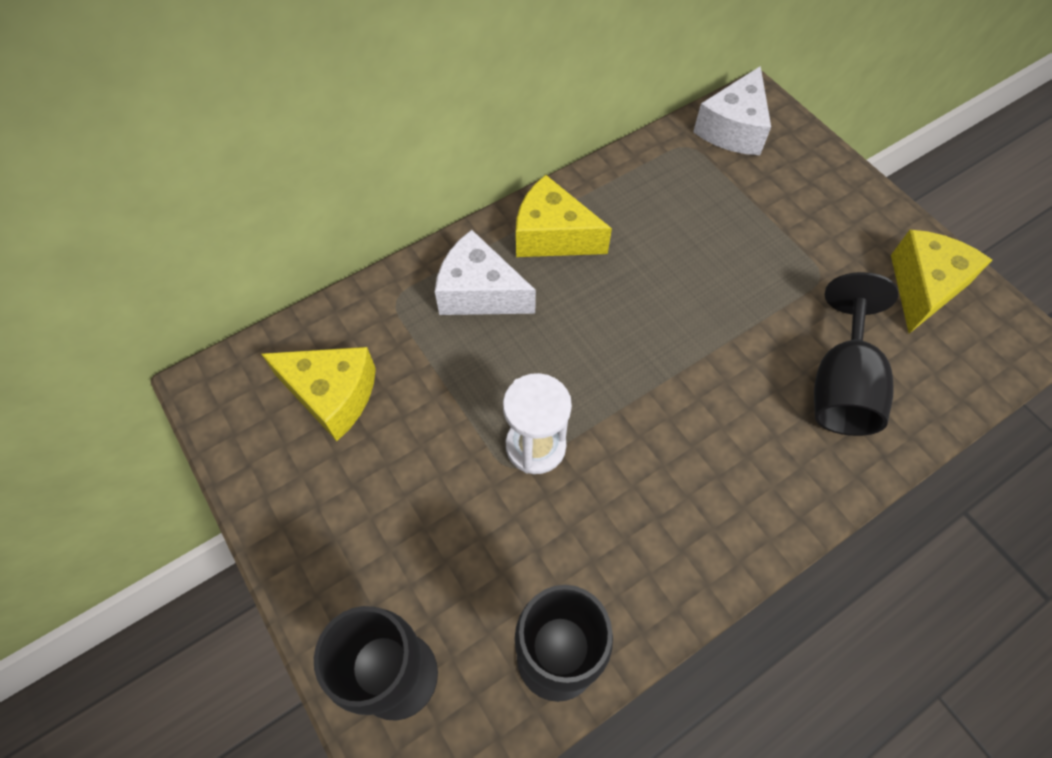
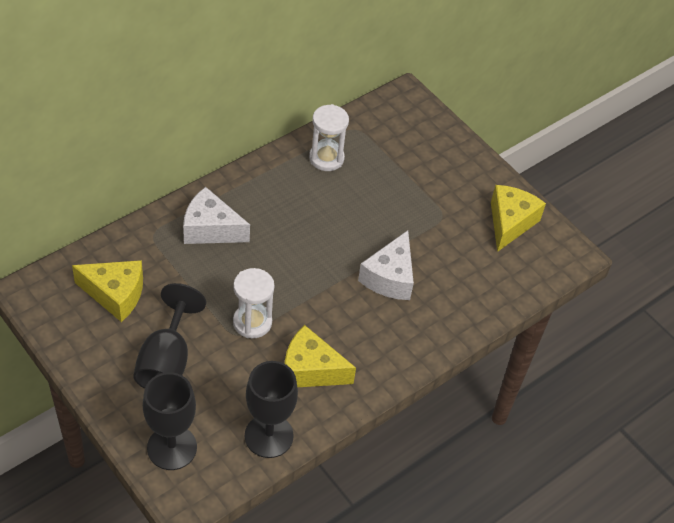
camera: 10 degrees left, 10 degrees down
(552, 235) = (260, 191): yellow cheese -> yellow cheese (310, 370)
(647, 188) = (326, 158): none -> white hourglass
(733, 129) = (388, 117): white cheese -> white cheese (390, 277)
(840, 385) = (450, 283): black goblet -> black goblet (166, 361)

